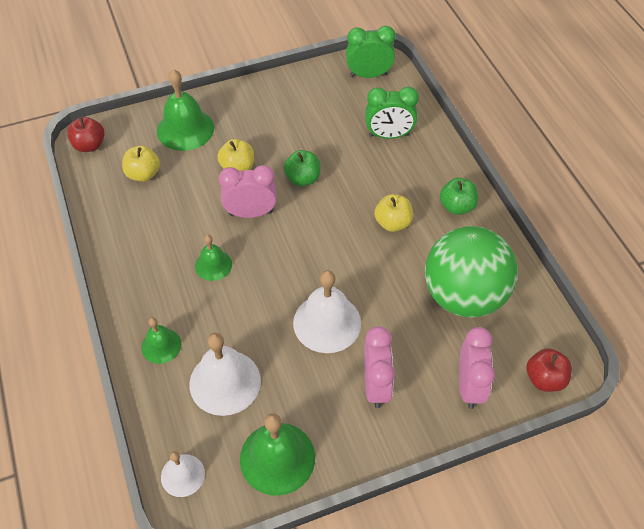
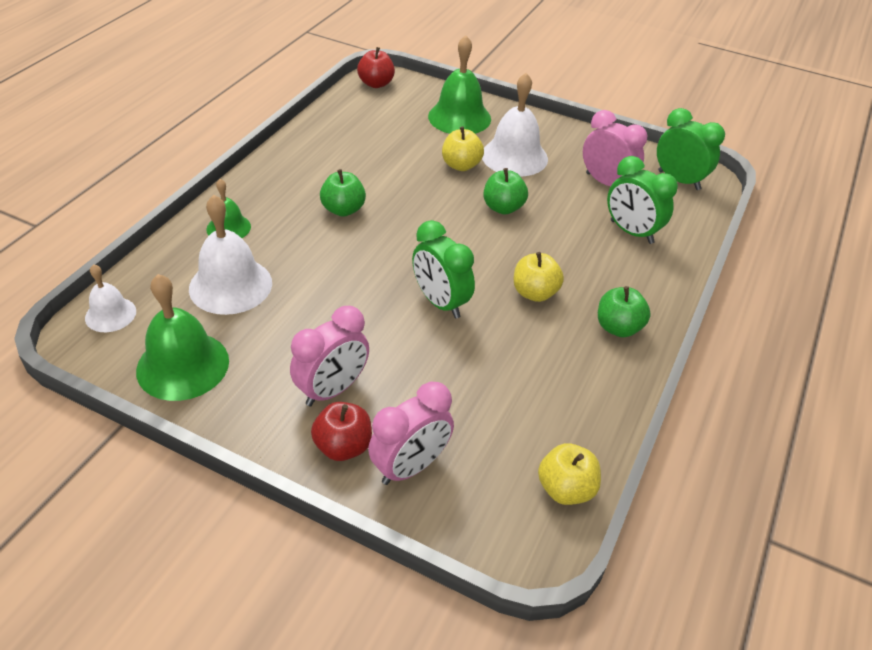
camera: 45 degrees right, 10 degrees down
(143, 174) = (385, 123): yellow apple -> yellow apple (565, 489)
(213, 265) = (343, 209): green bell -> green apple
(251, 213) = (424, 199): pink clock -> pink clock (606, 183)
(327, 322) = (365, 313): white bell -> white bell (514, 156)
(355, 276) = (440, 302): none -> green clock
(464, 295) = (517, 396): green ball -> none
(544, 379) = (493, 531): red apple -> red apple (343, 446)

